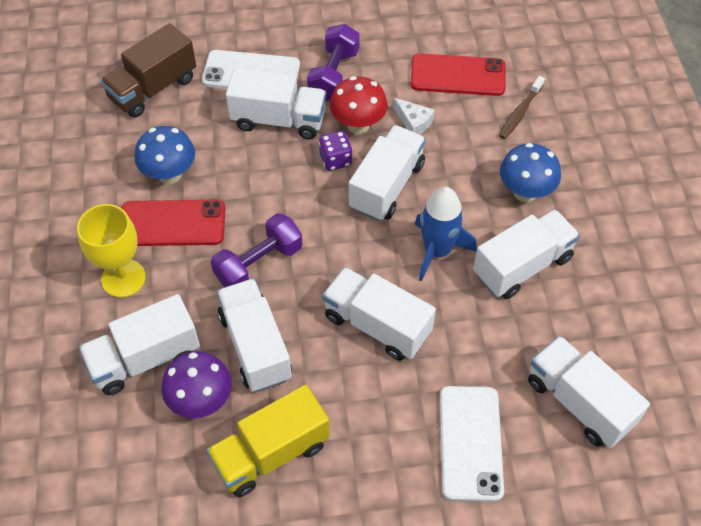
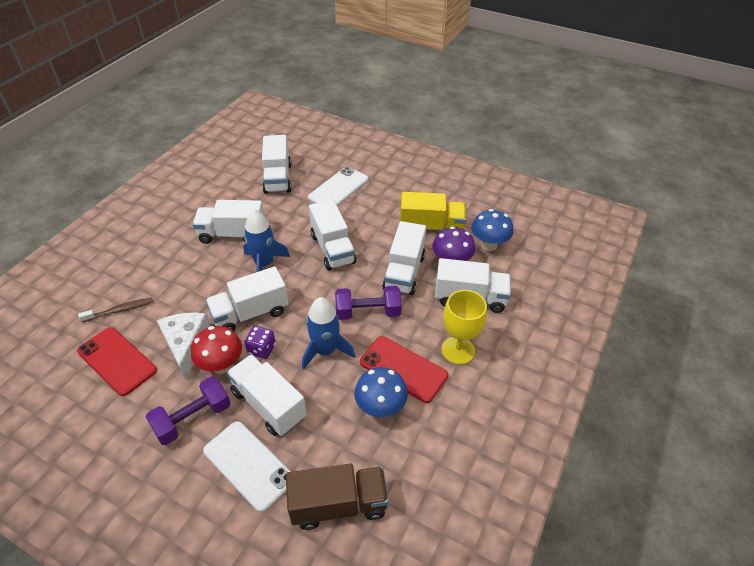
camera: 145 degrees left, 10 degrees down
(269, 195) = (325, 350): none -> blue rocket
(413, 122) = (186, 345): white cheese -> white cheese, size x1.79
(525, 192) = (182, 265): blue mushroom -> blue mushroom (489, 245)

